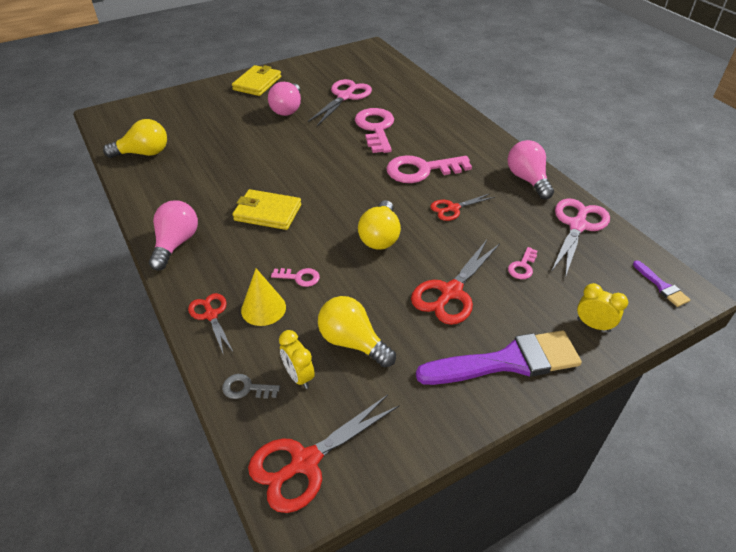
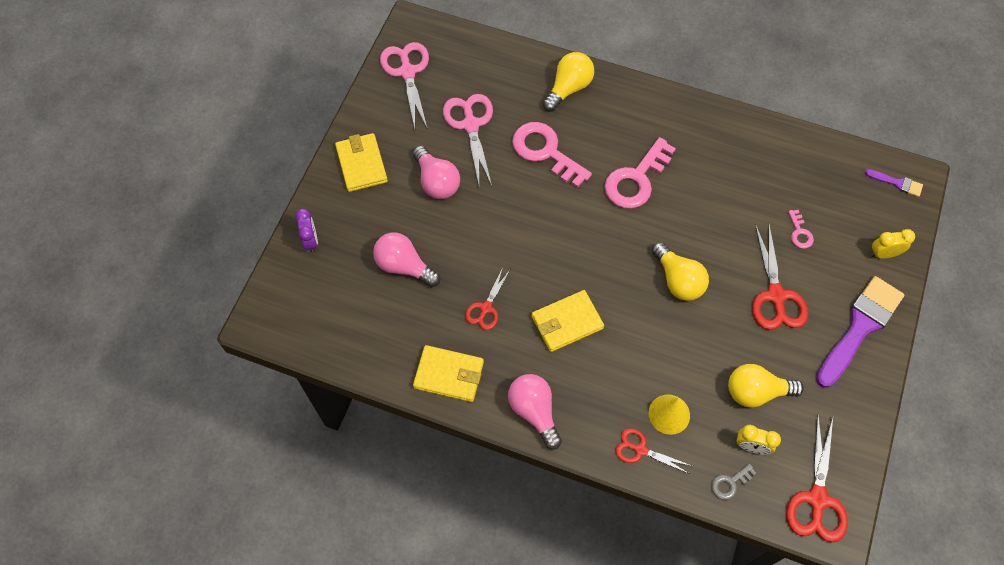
camera: 40 degrees left, 20 degrees up
(143, 153) = (373, 340): yellow light bulb -> yellow light bulb (568, 88)
(156, 193) = (449, 375): none -> yellow wallet
(182, 98) = (311, 241): none -> purple clock
(299, 277) = (663, 366): pink key -> none
(453, 208) = (701, 207): red scissors -> red scissors (486, 308)
(527, 179) = (725, 131): pink light bulb -> pink light bulb (404, 266)
(577, 226) = (801, 160): pink scissors -> pink scissors (407, 72)

